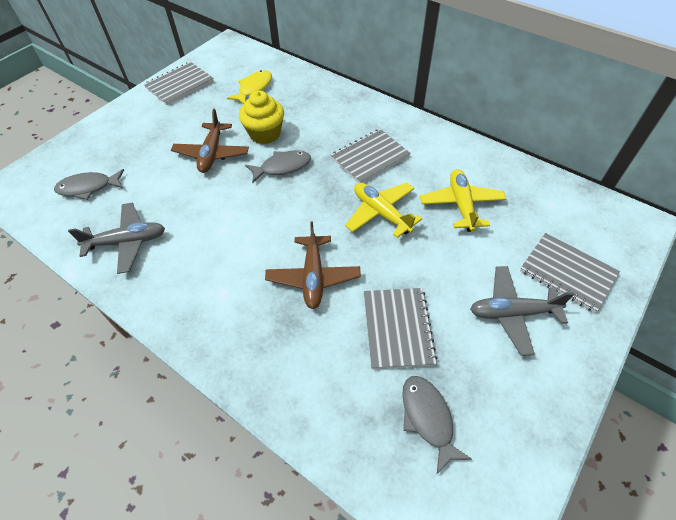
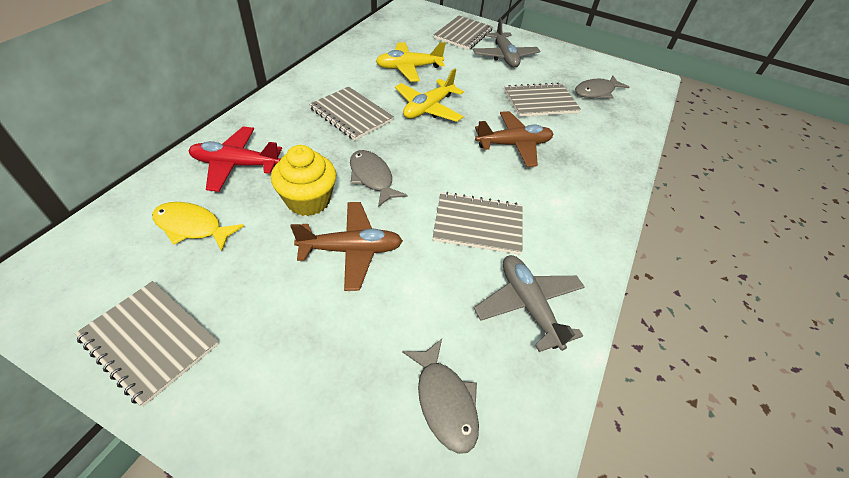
camera: 105 degrees left, 5 degrees down
(213, 226) = (478, 224): none -> grey notebook
(309, 99) = (236, 165): none -> red plane

